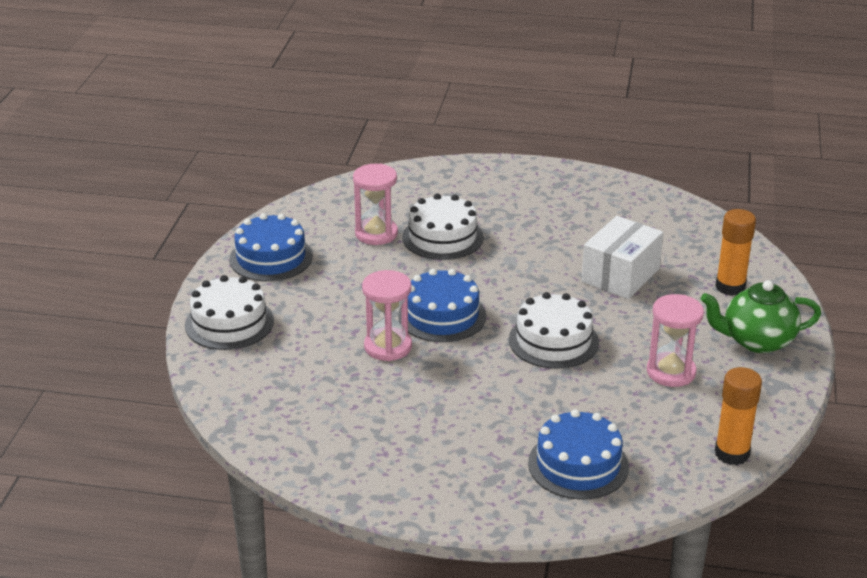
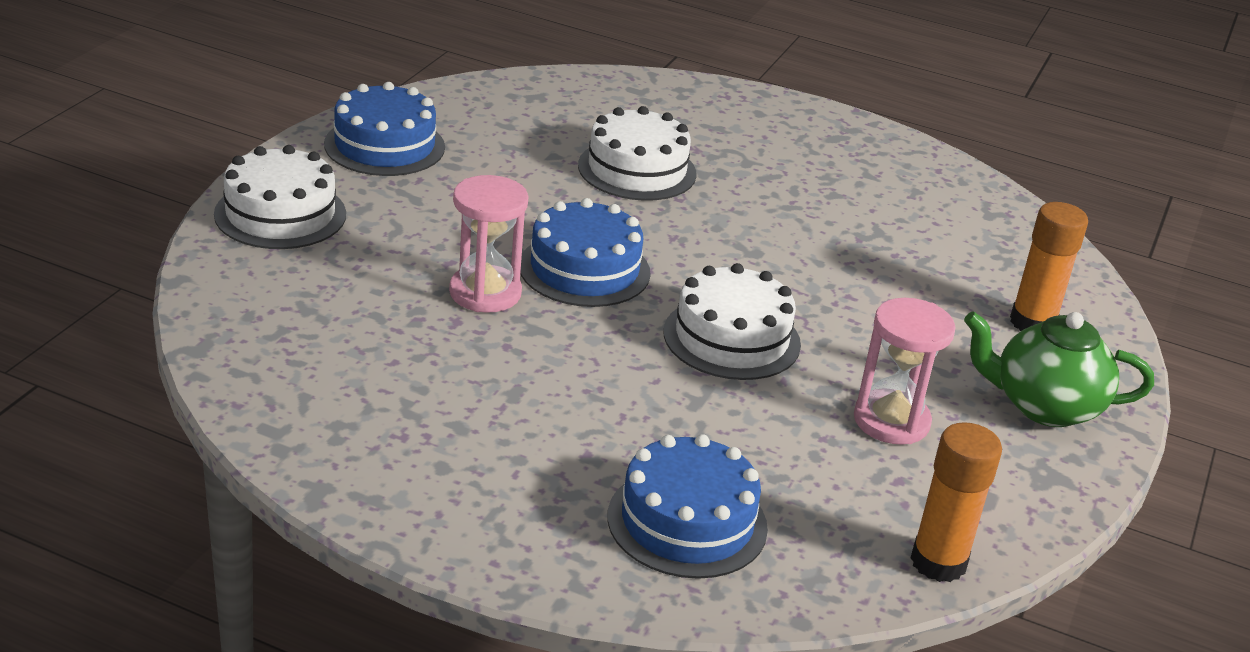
camera: 10 degrees right, 0 degrees up
(376, 234) = (546, 146): pink hourglass -> none
(620, 275) = (872, 272): white box -> none

